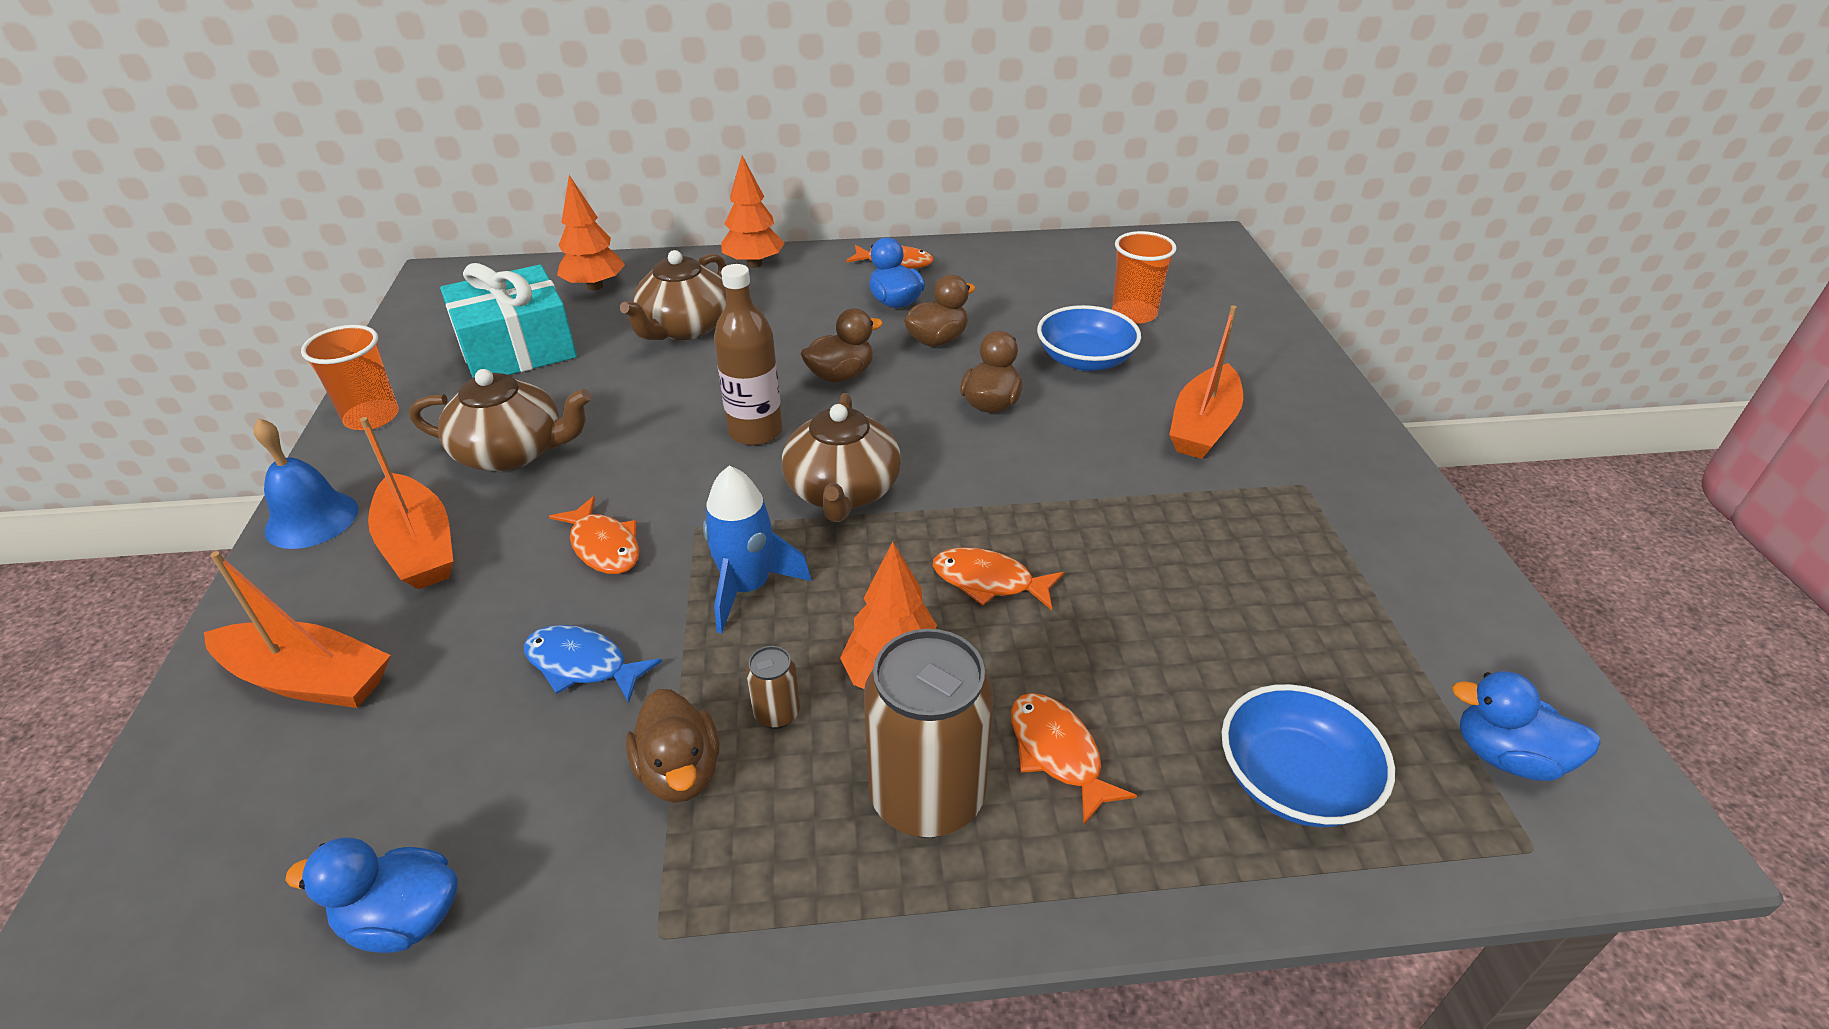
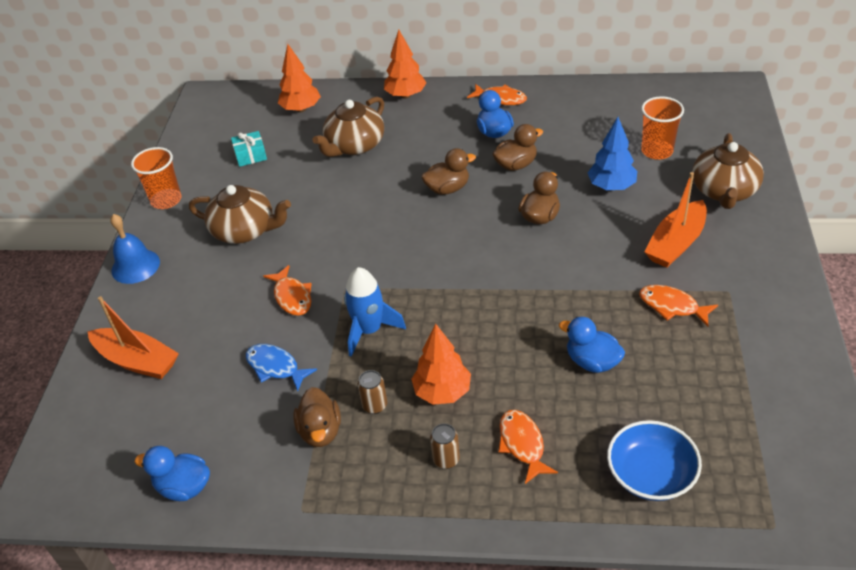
camera: 15 degrees right, 5 degrees up
(419, 547) = (192, 288): orange boat -> none
(517, 348) = (250, 155): turquoise gift -> turquoise gift, size x0.46
(755, 431) = (388, 226): brown bottle -> none
(842, 491) = (434, 272): brown teapot -> brown teapot (724, 191)
(927, 797) = (446, 459): brown can -> brown can, size x0.44
(989, 581) = (509, 339): orange fish -> orange fish (672, 306)
(1085, 360) = (611, 186): blue bowl -> blue tree
(1506, 756) = (782, 476): blue duck -> blue duck (592, 362)

